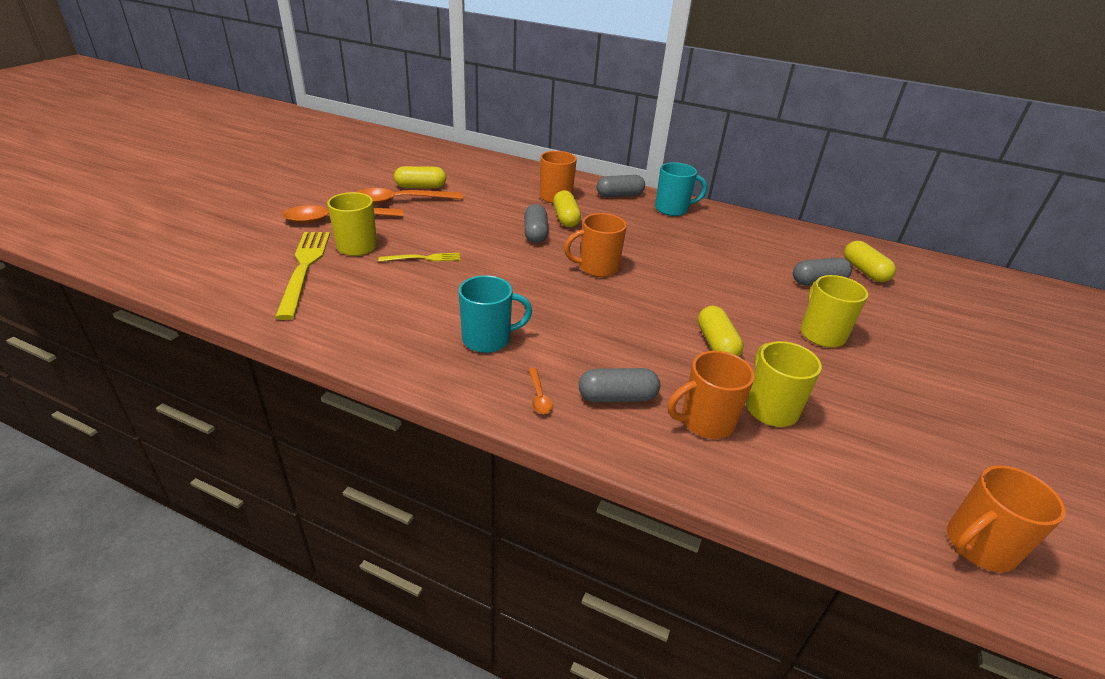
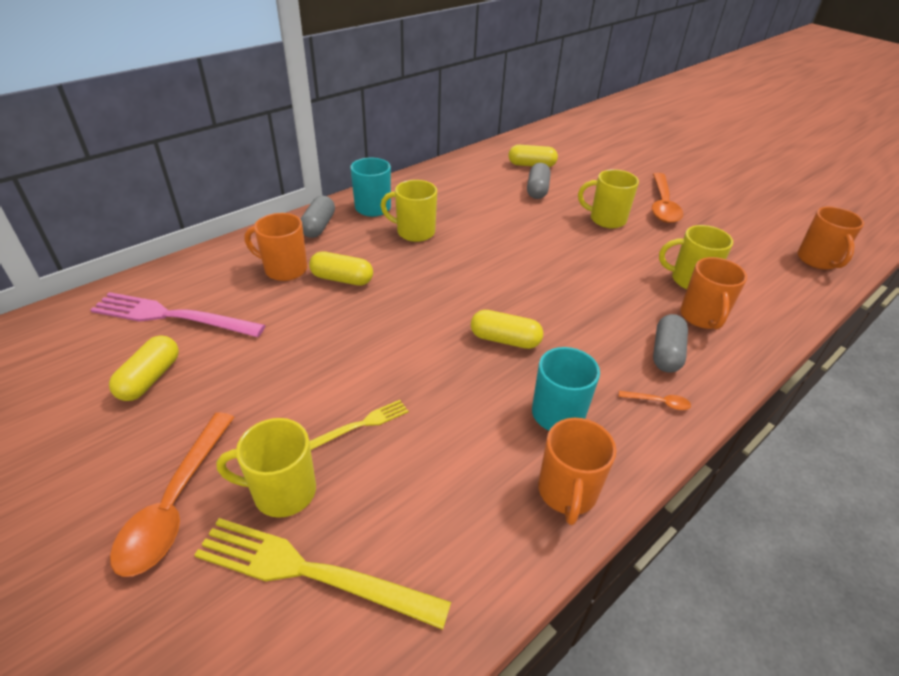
camera: 65 degrees left, 5 degrees up
(400, 201) = (178, 411): orange spoon -> orange spoon (662, 205)
(423, 258) = (360, 425): yellow fork -> yellow fork turned 45 degrees clockwise
(476, 177) = (172, 316): none -> pink fork
(535, 233) = (360, 312): grey capsule -> none
(597, 268) = (458, 293): orange mug -> orange mug (567, 492)
(659, 233) = (414, 232): none -> yellow mug
(716, 344) = (606, 272): yellow capsule -> yellow capsule (505, 340)

